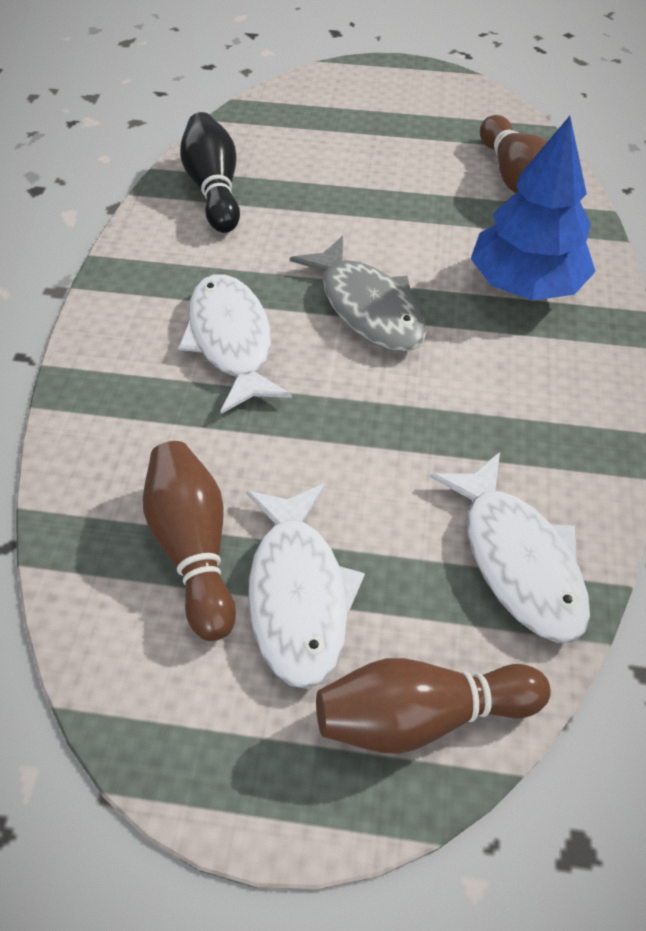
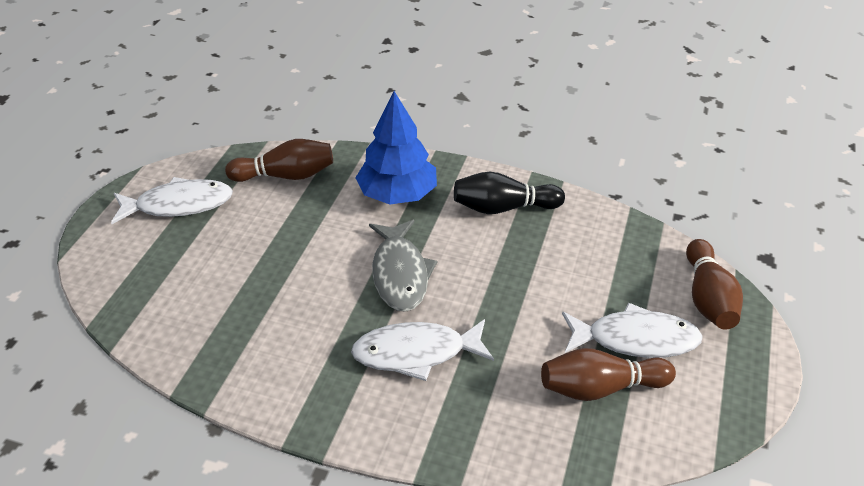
camera: 80 degrees left, 10 degrees down
(214, 189) = (224, 349): black bowling pin -> black bowling pin (503, 208)
(367, 308) = (400, 274): grey fish -> grey fish turned 105 degrees clockwise
(517, 560) = (614, 243): white fish -> white fish (179, 205)

